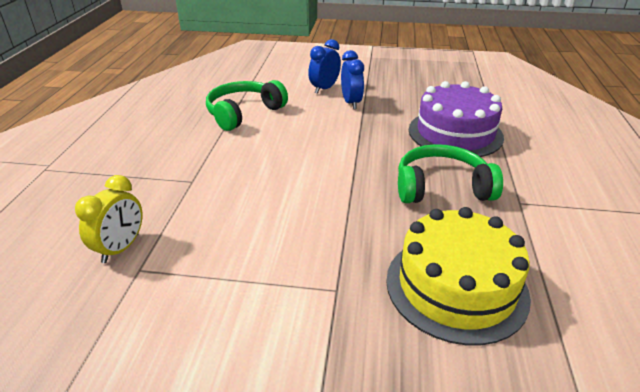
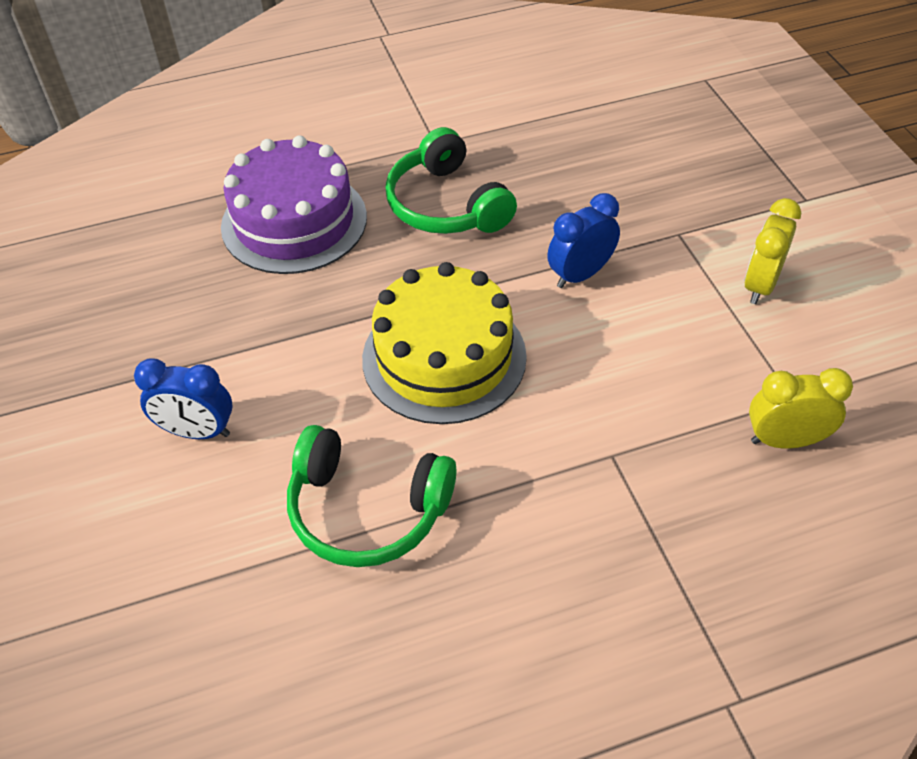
camera: 115 degrees left, 15 degrees up
(243, 310) = (760, 285): none -> yellow clock
(351, 103) = (245, 369): blue clock -> blue clock (580, 275)
(456, 287) = (606, 162): yellow cake -> yellow cake (444, 357)

